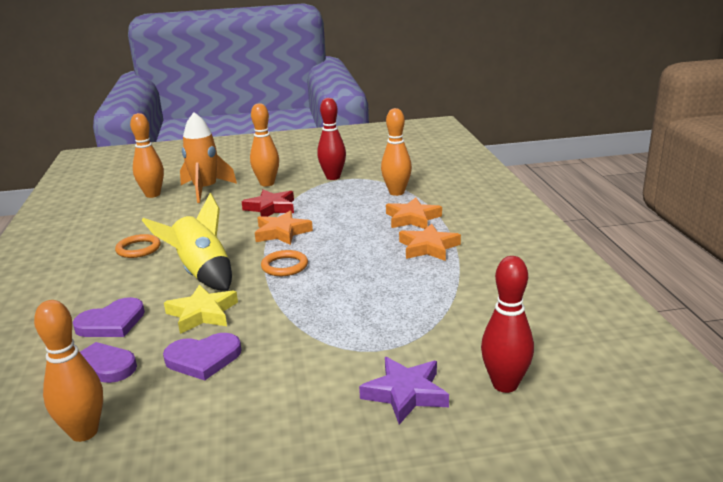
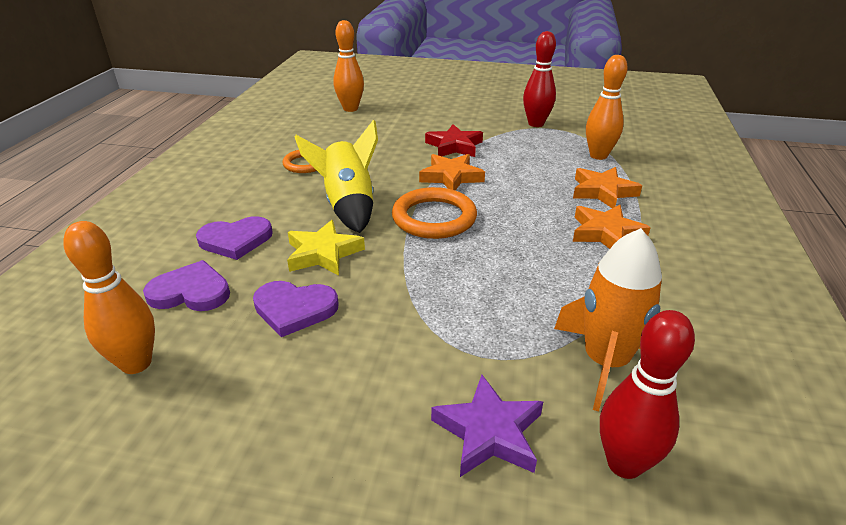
camera: 20 degrees right, 10 degrees up
(205, 190) = (401, 113): orange rocket -> orange rocket (605, 362)
(267, 183) = (464, 118): orange bowling pin -> none
(284, 266) = (434, 218): orange ring -> orange ring, size x1.61

